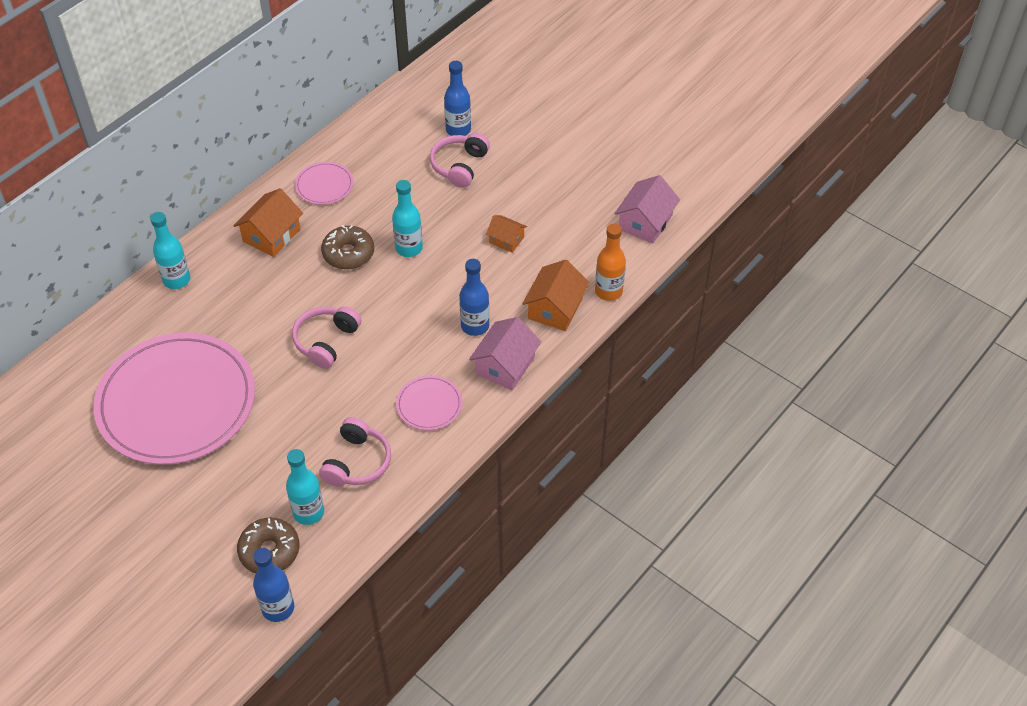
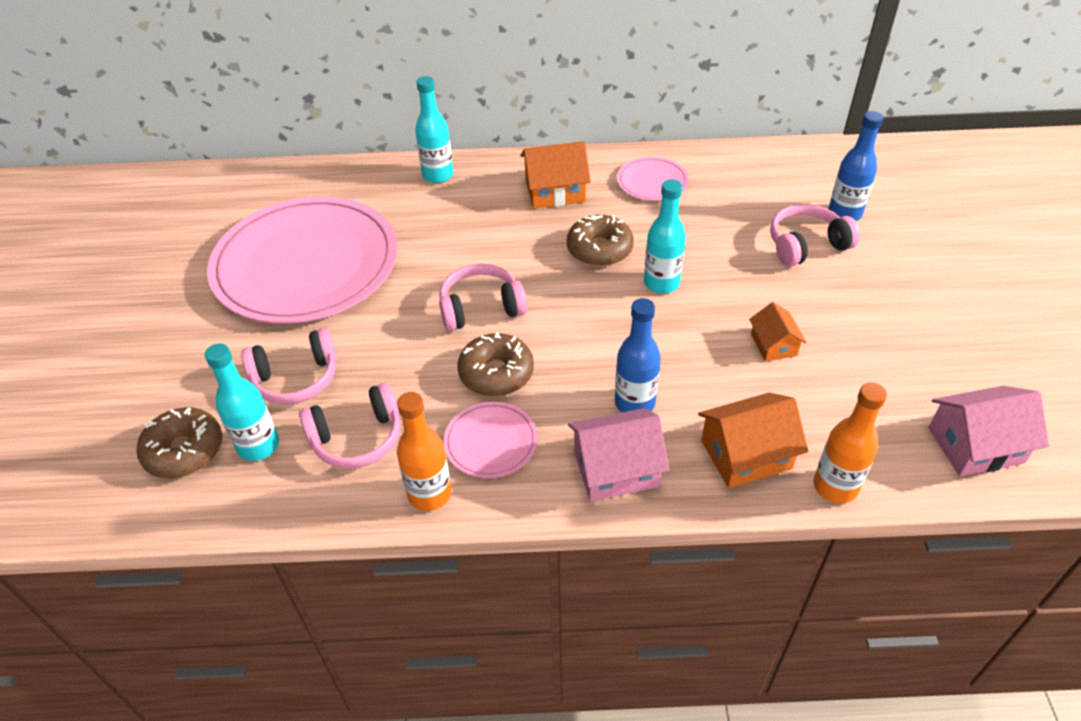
camera: 50 degrees right, 5 degrees down
(275, 465) = (296, 379): none -> pink headphones
(278, 608) = (114, 510): blue bottle -> none
(384, 369) = (496, 373): none -> brown donut
(432, 454) = (429, 494): none -> orange bottle

